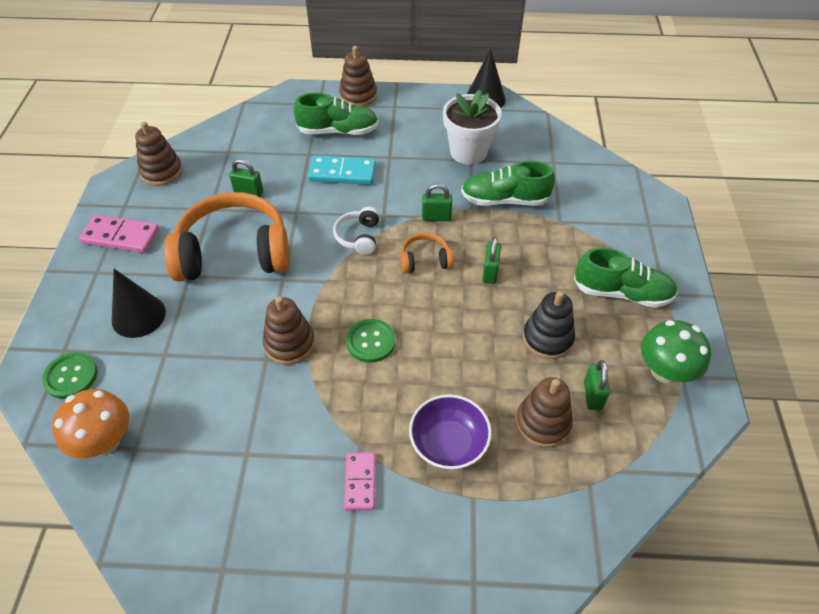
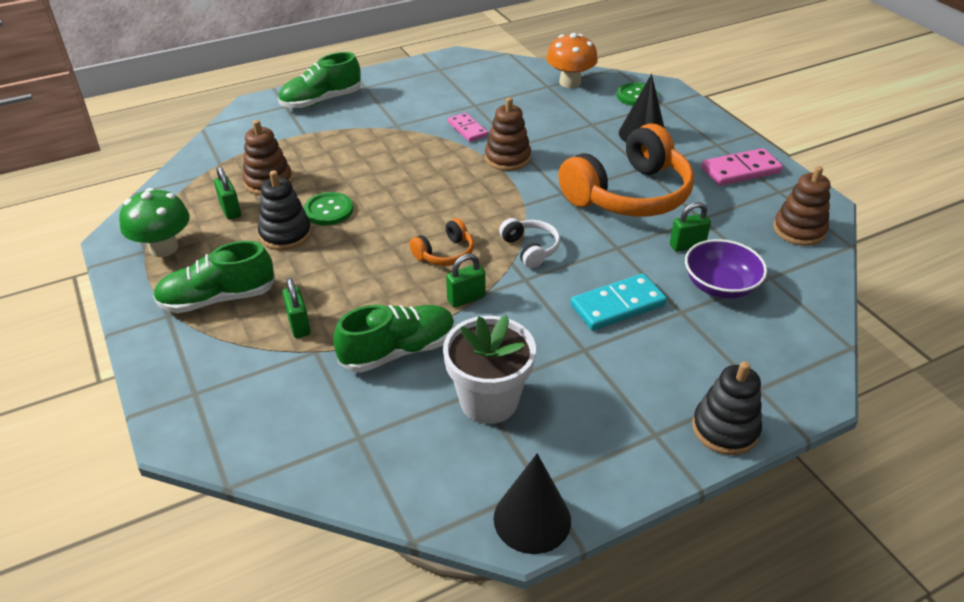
camera: 150 degrees right, 10 degrees down
(338, 131) = (684, 357): green shoe -> green shoe (321, 101)
(358, 96) = (725, 429): brown stacking toy -> black stacking toy
(360, 482) = (387, 117): pink domino -> pink domino (467, 129)
(370, 341) = (443, 180): green button -> green button (329, 210)
(448, 443) = (337, 150): purple bowl -> purple bowl (720, 286)
(490, 272) = (370, 267): green padlock -> green padlock (299, 325)

